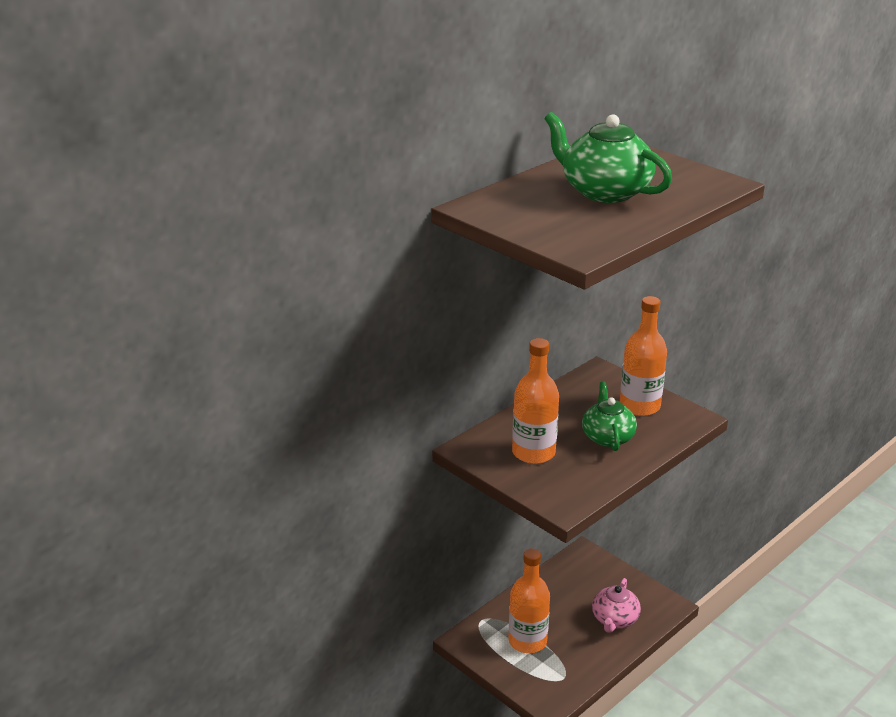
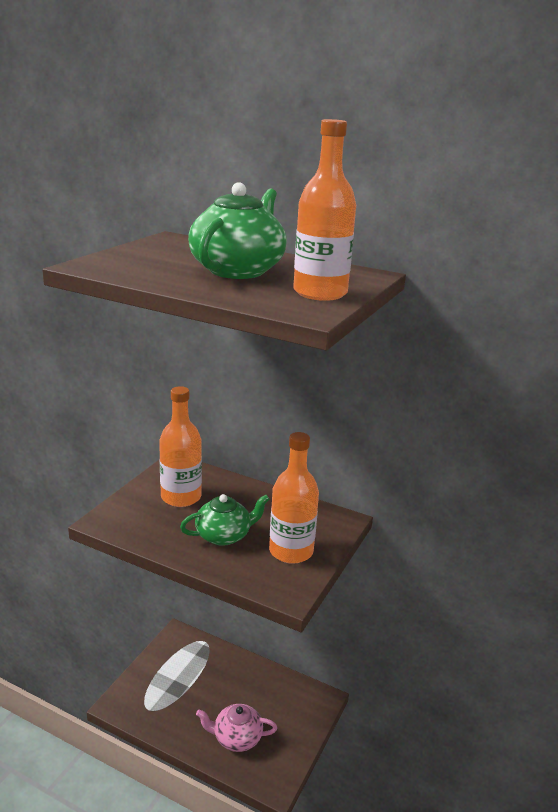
camera: 70 degrees right, 5 degrees down
(527, 641) = (188, 676): orange bottle -> orange bottle (320, 293)

